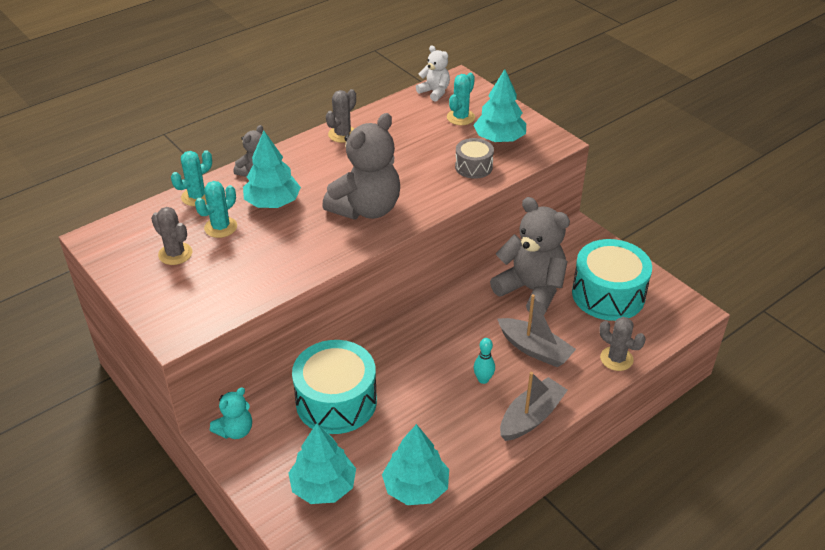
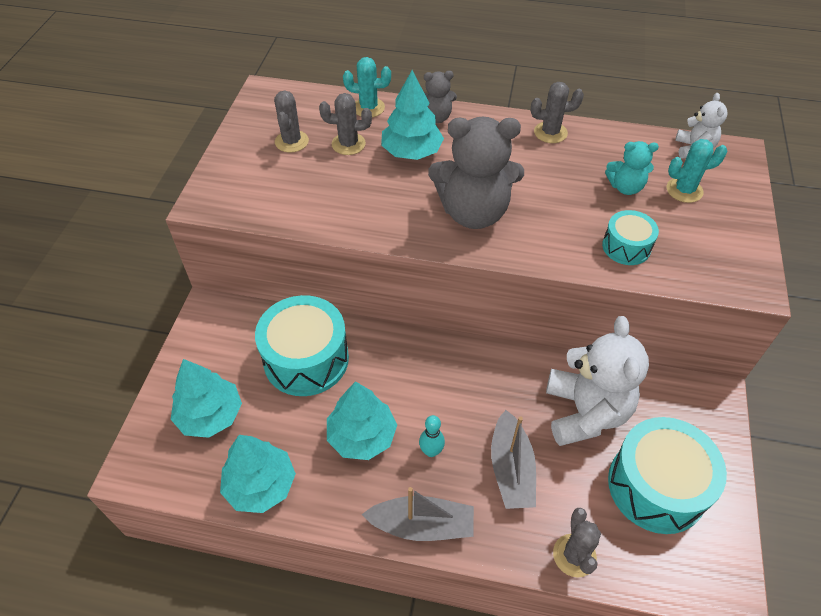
camera: 50 degrees right, 10 degrees up
(220, 227) = (348, 144): turquoise cactus -> grey cactus
(235, 430) = (221, 316): turquoise teddy bear -> turquoise teddy bear (625, 187)
(473, 167) = (626, 247): grey drum -> turquoise drum
(499, 139) = (694, 238): turquoise tree -> turquoise tree (362, 436)
(531, 290) = (585, 412): grey teddy bear -> white teddy bear

